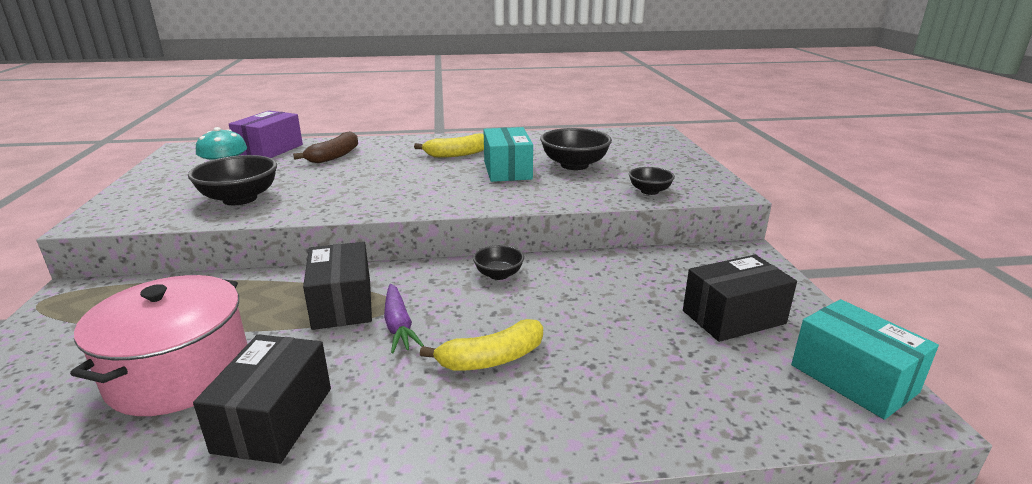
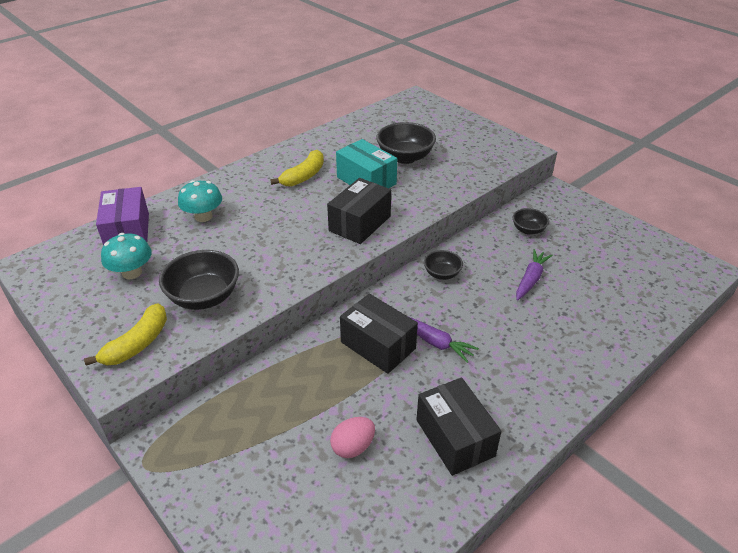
camera: 35 degrees left, 15 degrees up
(179, 372) = (353, 447): pink pot -> pink egg
(334, 156) = (203, 216): brown banana -> turquoise mushroom
(491, 359) = (514, 336): yellow banana -> yellow banana (137, 344)
(595, 316) = (530, 279): none -> purple carrot
(649, 191) = (482, 167): black bowl -> black bowl (528, 230)
(733, 317) = (594, 246): black box -> black box (360, 223)
(853, 378) = (674, 260): turquoise box -> none

